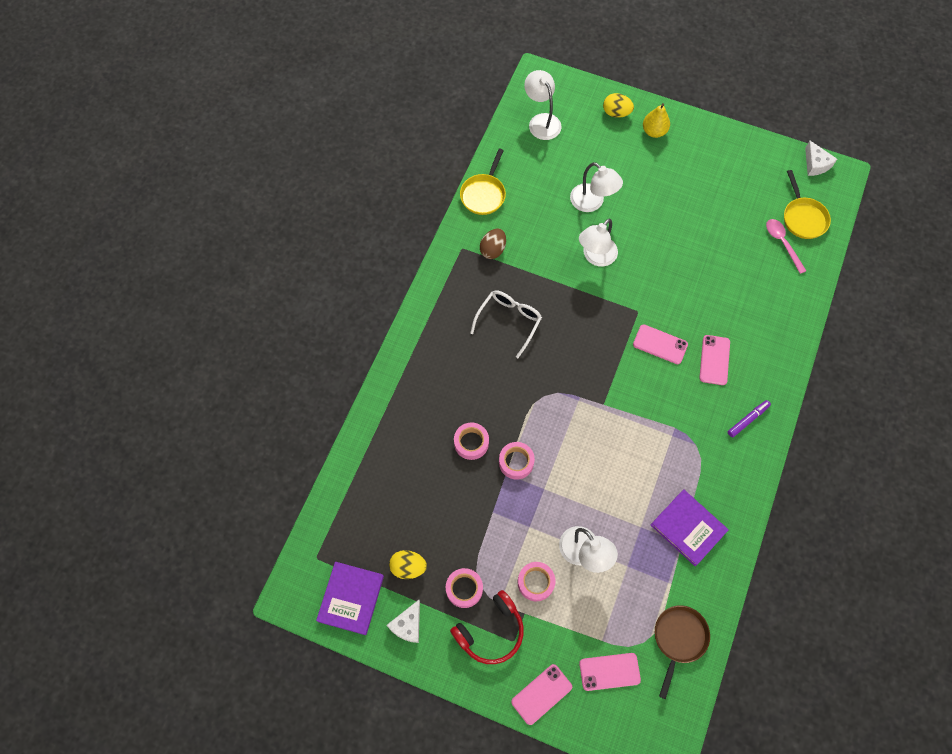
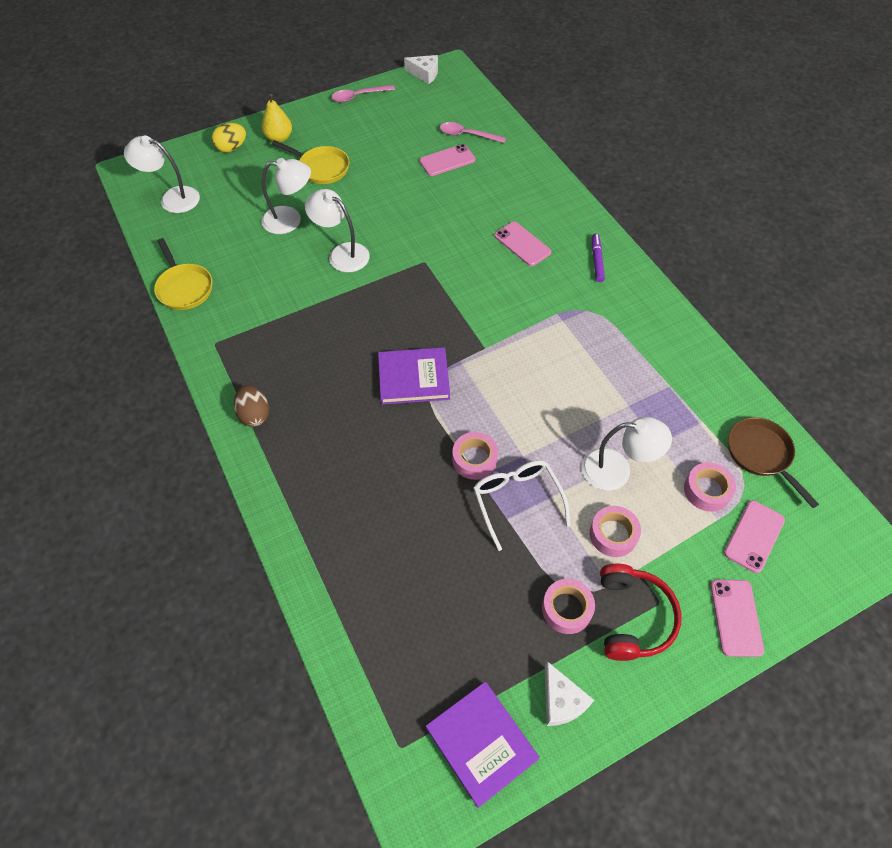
camera: 50 degrees left, 10 degrees down
(408, 567) = (496, 649): yellow egg -> none
(471, 443) = (417, 484): pink tape -> pink tape (707, 490)
(493, 250) = (245, 321): brown egg -> brown egg (254, 414)
(509, 321) = (329, 360): white glasses -> white glasses (516, 500)
(595, 257) = (342, 253): white lamp -> white lamp turned 135 degrees clockwise
(660, 344) = (470, 269): pink phone -> pink phone (447, 160)
(688, 528) = (659, 371): purple book -> purple book (413, 378)
(745, 143) = (358, 96): none -> pink spoon
(803, 218) = (460, 110): yellow pan -> yellow pan (321, 168)

